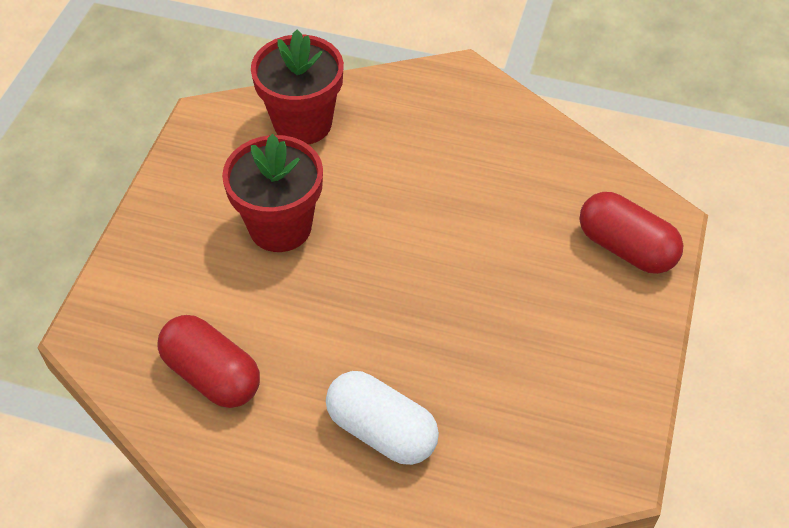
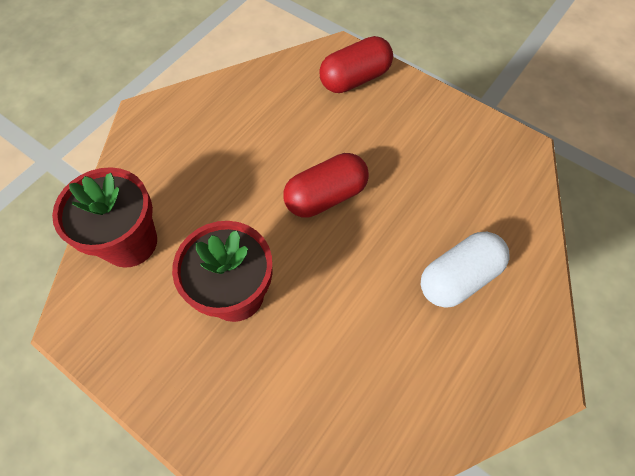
camera: 70 degrees left, 10 degrees up
(212, 375) = (369, 394): red capsule -> red capsule (326, 196)

